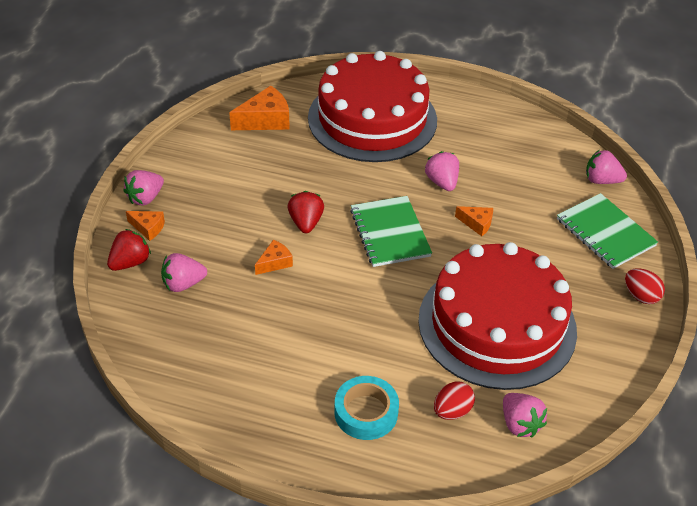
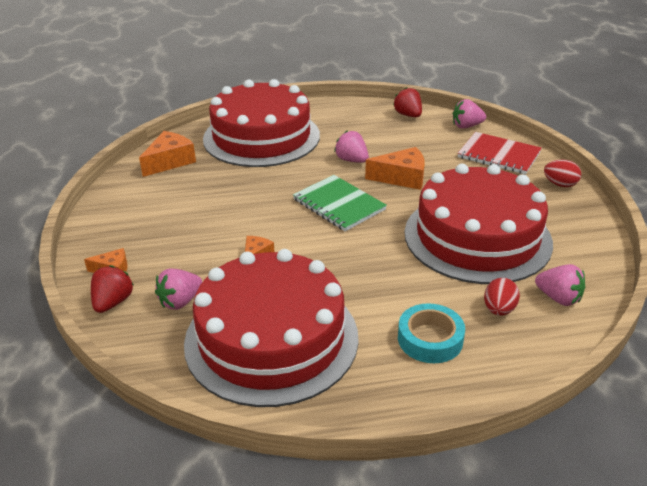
camera: 25 degrees left, 10 degrees down
(145, 198) = (94, 248): pink strawberry -> none
(233, 352) = (271, 338): none -> red cake
(306, 222) = (261, 219): red strawberry -> red strawberry (408, 115)
(477, 224) = (402, 178): orange cheese -> orange cheese, size x1.74
(605, 232) = (499, 155): green notebook -> red notebook

